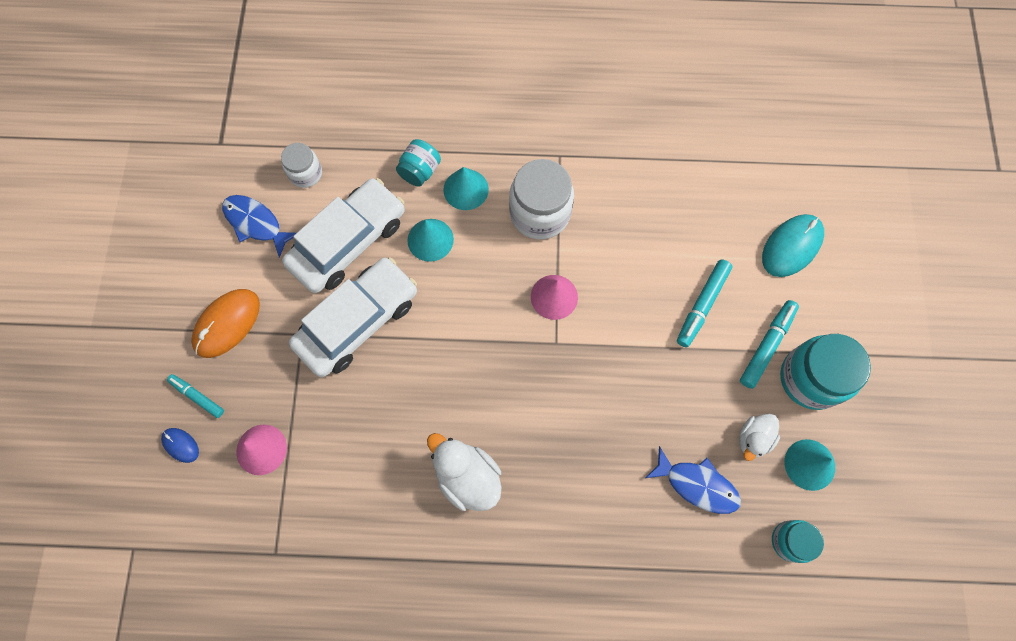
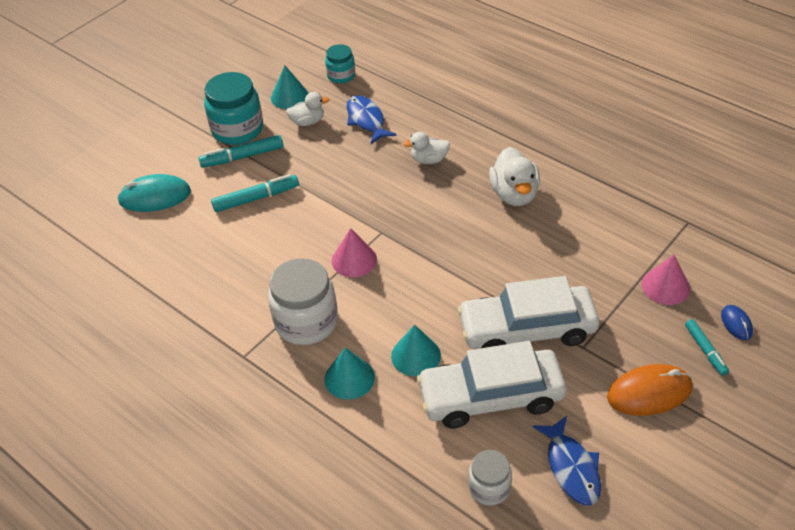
camera: 140 degrees left, 25 degrees down
(420, 171) = (376, 419): turquoise jar -> none
(585, 468) = (429, 160): none -> white duck

